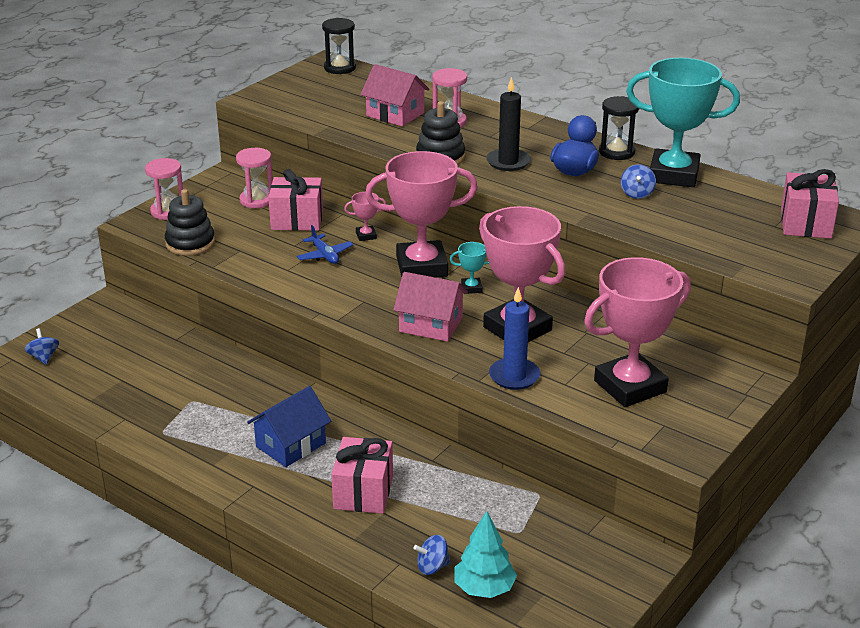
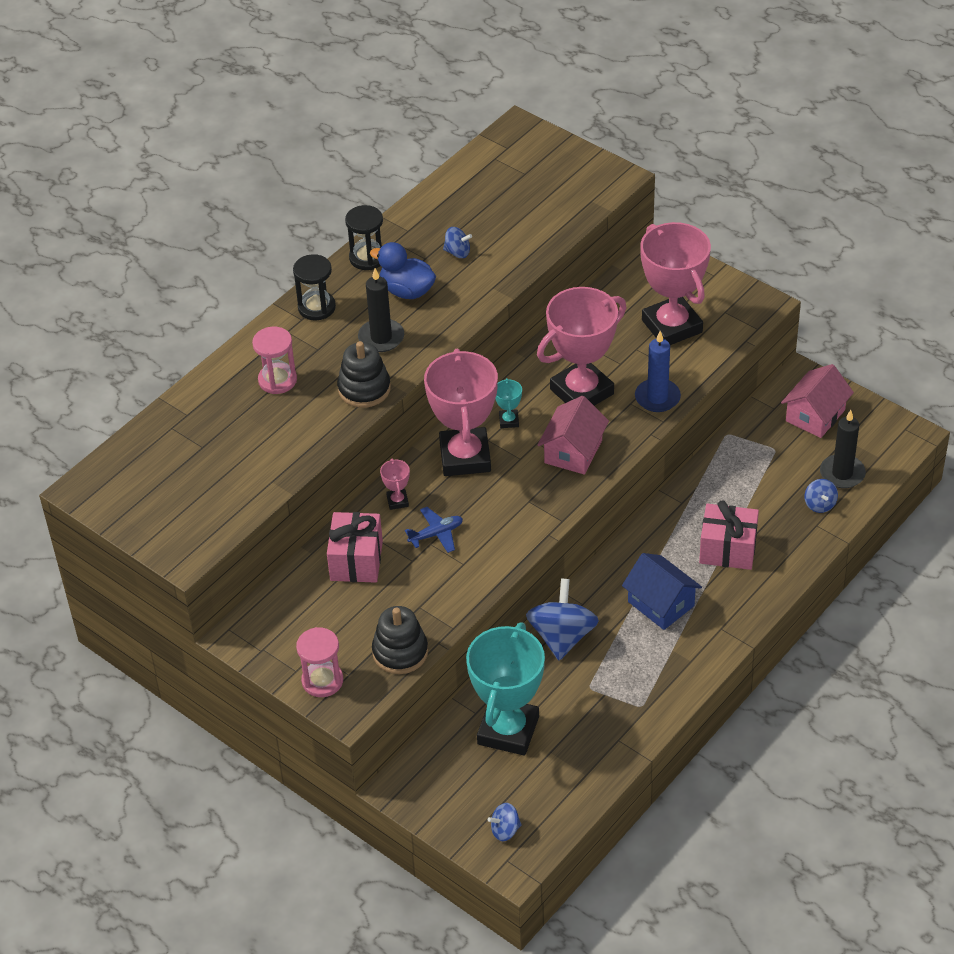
camera: 85 degrees left, 15 degrees up
(256, 384) = (562, 636): none -> blue spinning top
(257, 200) = (305, 599): pink hourglass -> none
(340, 68) = (105, 476): black hourglass -> black hourglass (316, 307)
(395, 114) = (251, 425): pink house -> pink house (815, 415)
(484, 588) = (842, 473): turquoise tree -> black candle
(673, 174) = (420, 224): turquoise trophy -> turquoise trophy (508, 730)
(806, 223) = (522, 154): pink gift -> none

